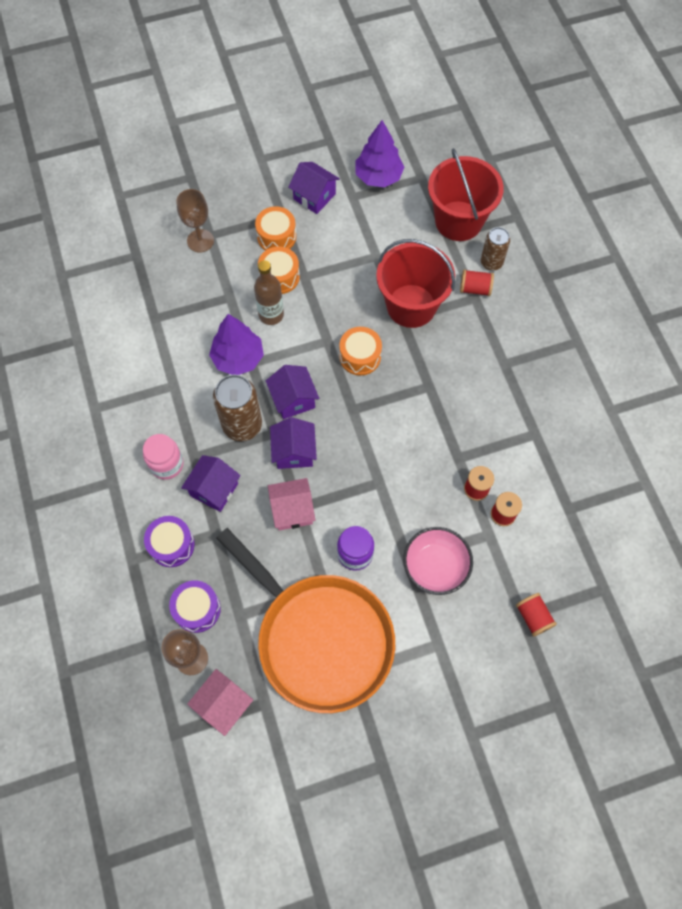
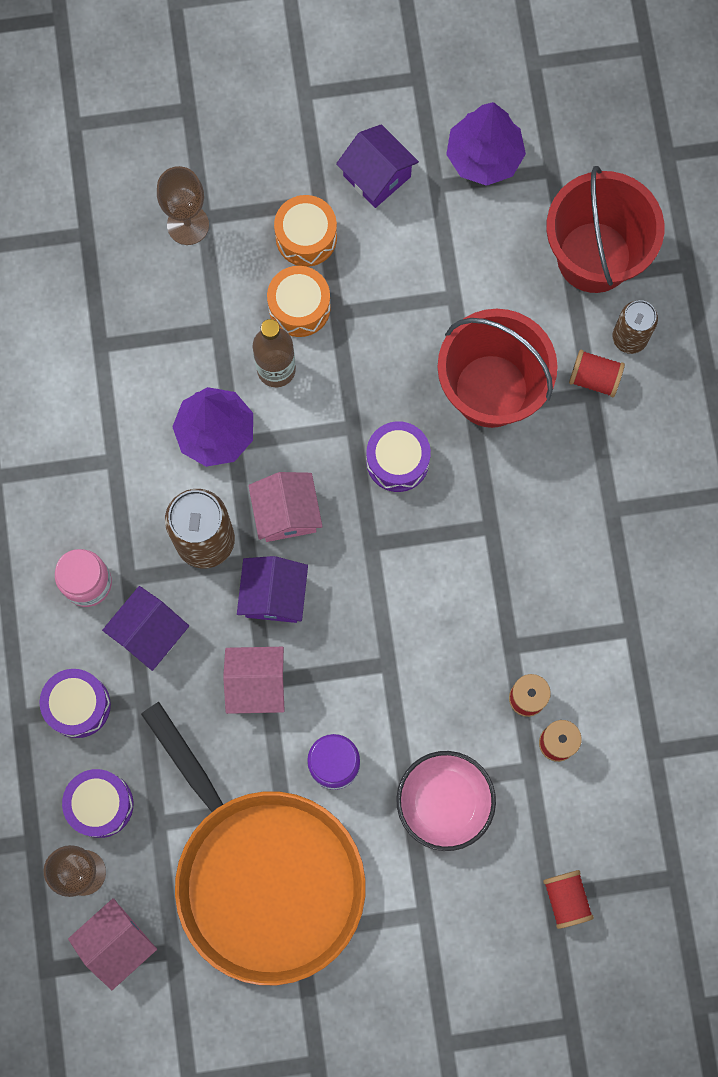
camera: 10 degrees right, 10 degrees up
(293, 399) = (286, 513): purple house -> pink house
(360, 356) = (397, 461): orange drum -> purple drum

